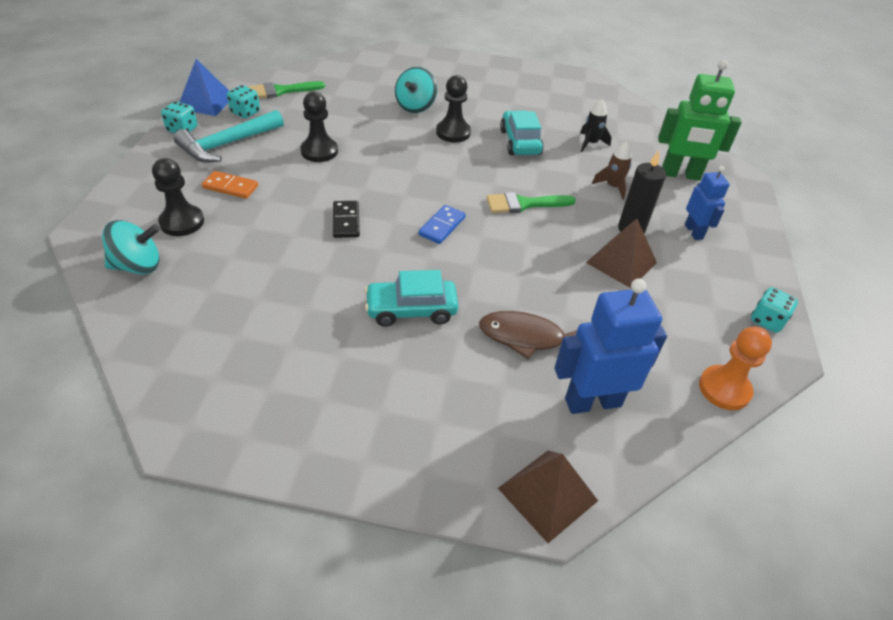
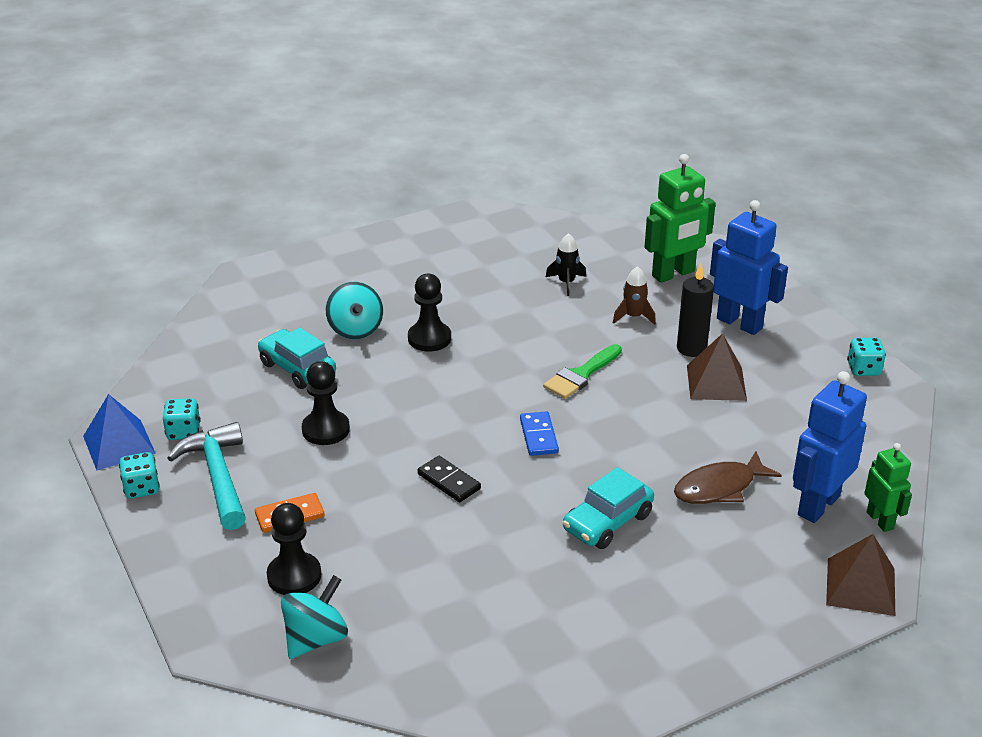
camera: 35 degrees left, 10 degrees down
(227, 144) = (218, 476): turquoise hammer -> turquoise hammer turned 150 degrees clockwise
(281, 91) = (186, 387): green brush -> none
(520, 142) = (503, 315): turquoise car -> turquoise car (297, 368)
(634, 450) = (880, 520): none -> green robot
(693, 232) = (739, 323): blue robot -> blue robot, size x1.68
(724, 389) = (888, 439): orange pawn -> none

